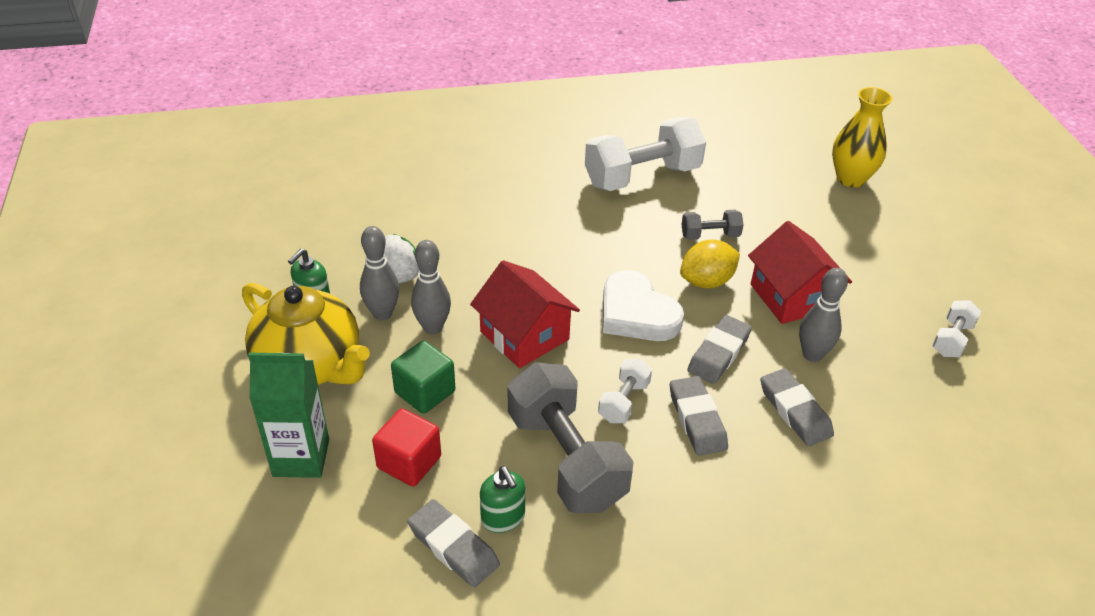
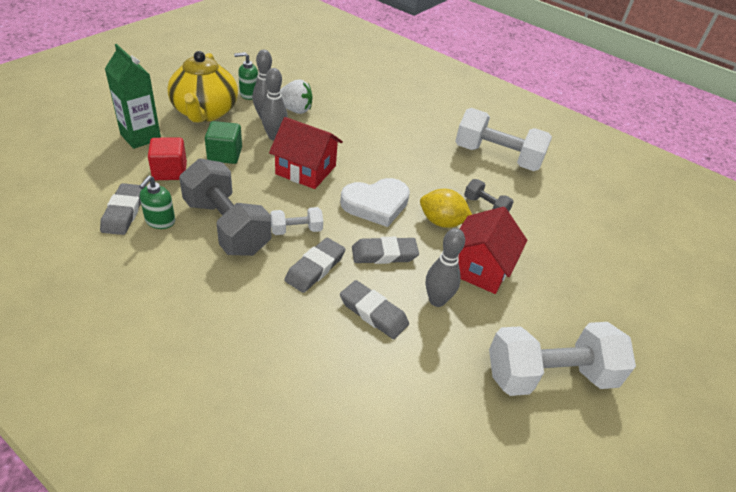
camera: 45 degrees right, 0 degrees up
(524, 335) = (305, 170): red house -> red house turned 75 degrees counterclockwise
(566, 459) = (227, 226): grey dumbbell -> grey dumbbell turned 60 degrees counterclockwise
(636, 313) = (376, 204): white heart -> white heart turned 120 degrees counterclockwise
(795, 411) = (373, 312): grey eraser -> grey eraser turned 75 degrees counterclockwise
(851, 178) = (641, 250): yellow vase -> none
(952, 339) = (549, 376): white dumbbell -> white dumbbell, size x2.10

